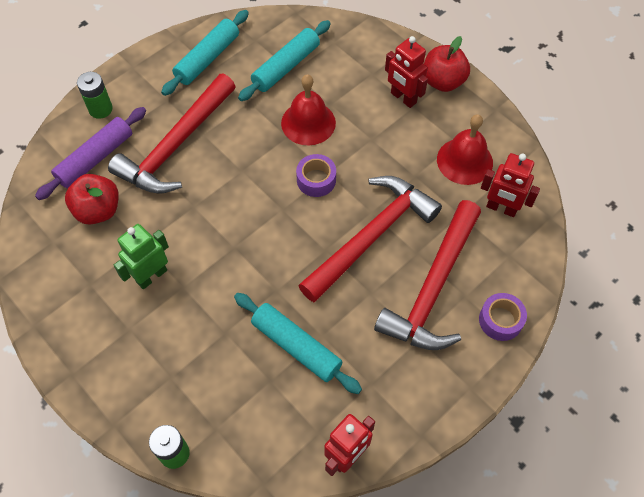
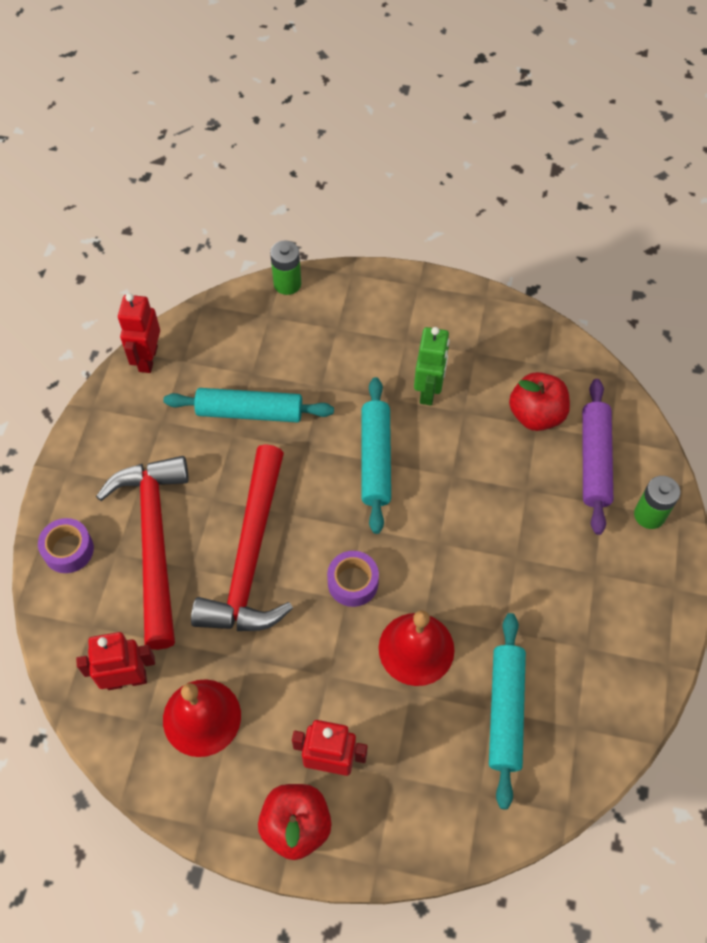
camera: 145 degrees right, 0 degrees up
(176, 145) = (531, 526): red hammer -> none
(207, 58) = (605, 658): turquoise rolling pin -> turquoise rolling pin (375, 459)

